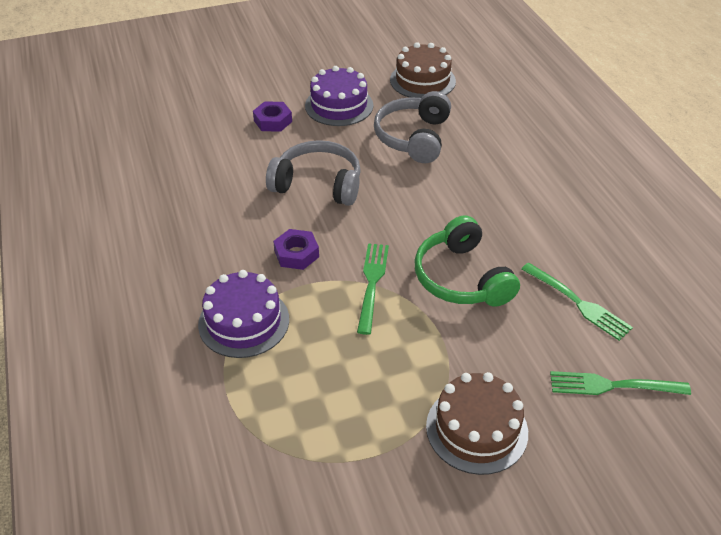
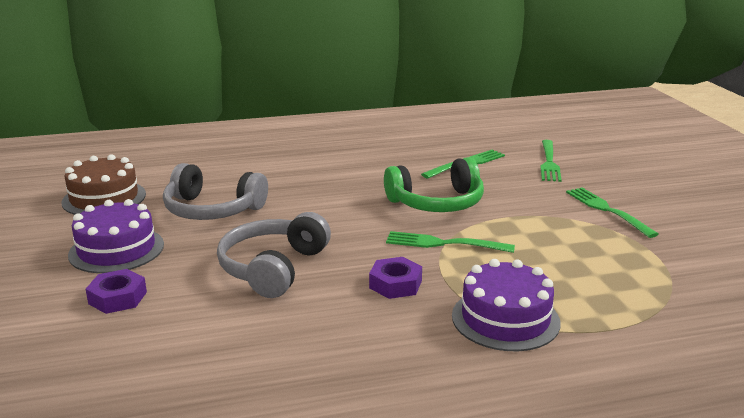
camera: 85 degrees left, 20 degrees down
(476, 429) = (607, 210): brown cake -> green fork

